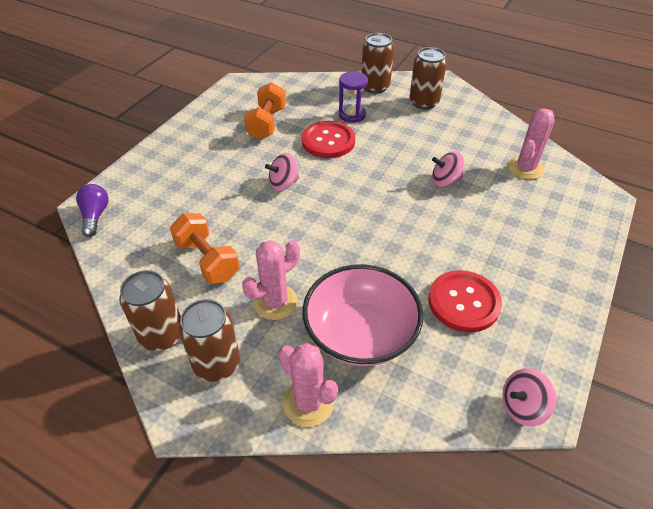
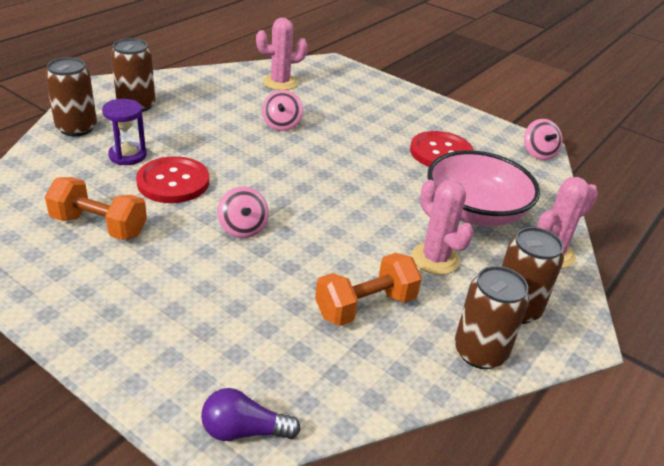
camera: 85 degrees left, 10 degrees down
(525, 168) = (280, 82): pink cactus -> pink cactus turned 60 degrees counterclockwise

